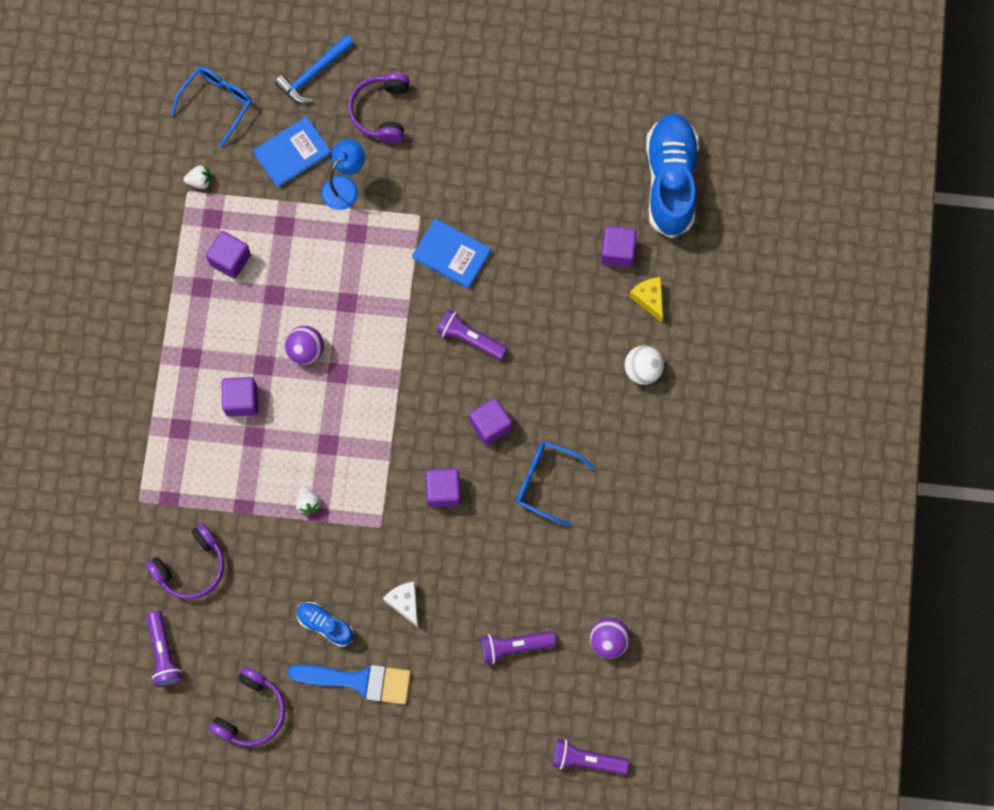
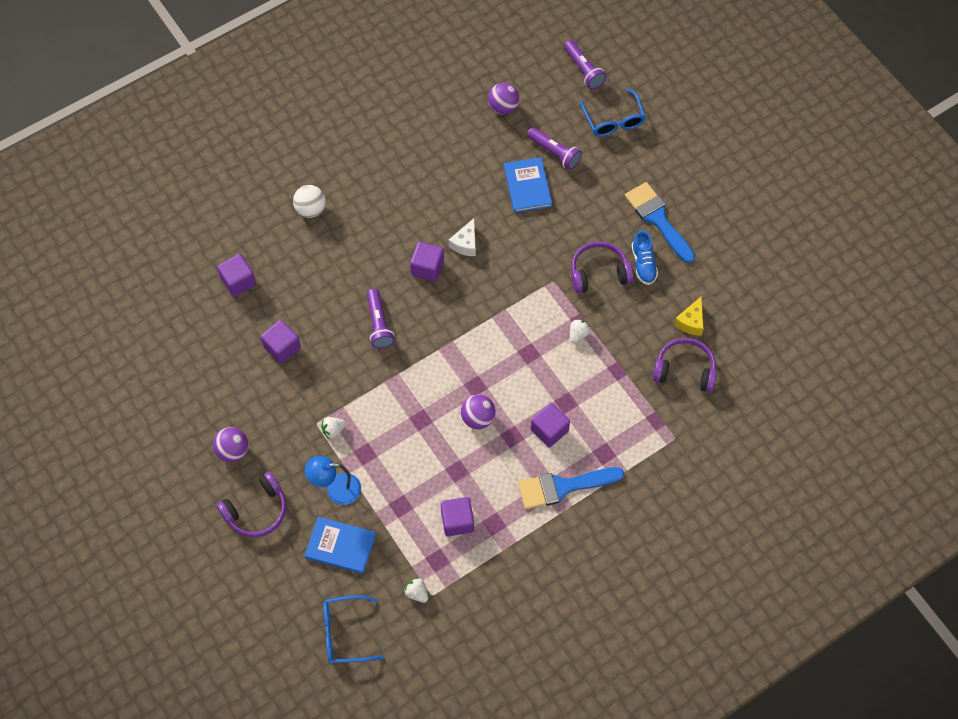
camera: 130 degrees left, 10 degrees down
(164, 653) = (752, 341): purple flashlight -> none
(182, 369) = (563, 487): none -> blue brush
(251, 712) = (735, 263): purple headphones -> purple headphones (599, 273)
(313, 74) = (264, 583): blue hammer -> none
(400, 224) = (333, 430): none -> white strawberry
(405, 603) = (586, 230): white cheese -> white cheese (465, 243)
(443, 491) = (496, 262): purple cube -> purple cube (282, 347)
(451, 254) = (328, 381): blue book -> blue book (527, 186)
(453, 131) = (233, 451): none -> purple ball
(546, 482) = (435, 210): blue glasses -> blue glasses (613, 120)
(649, 299) = (257, 239): yellow cheese -> yellow cheese (691, 322)
(670, 181) = (157, 286): blue shoe -> none

